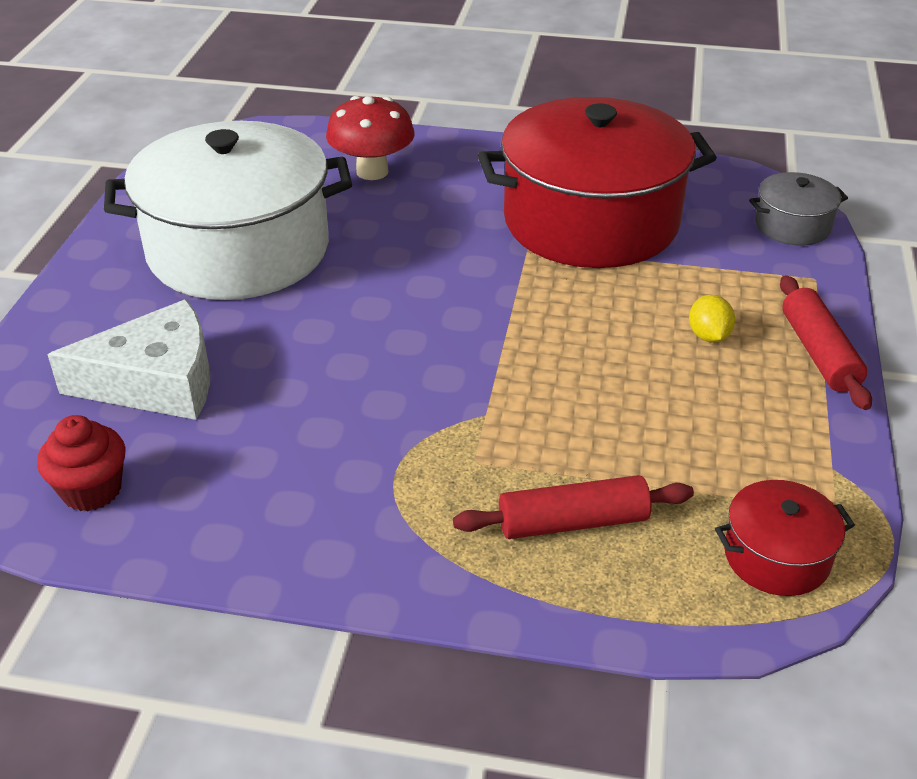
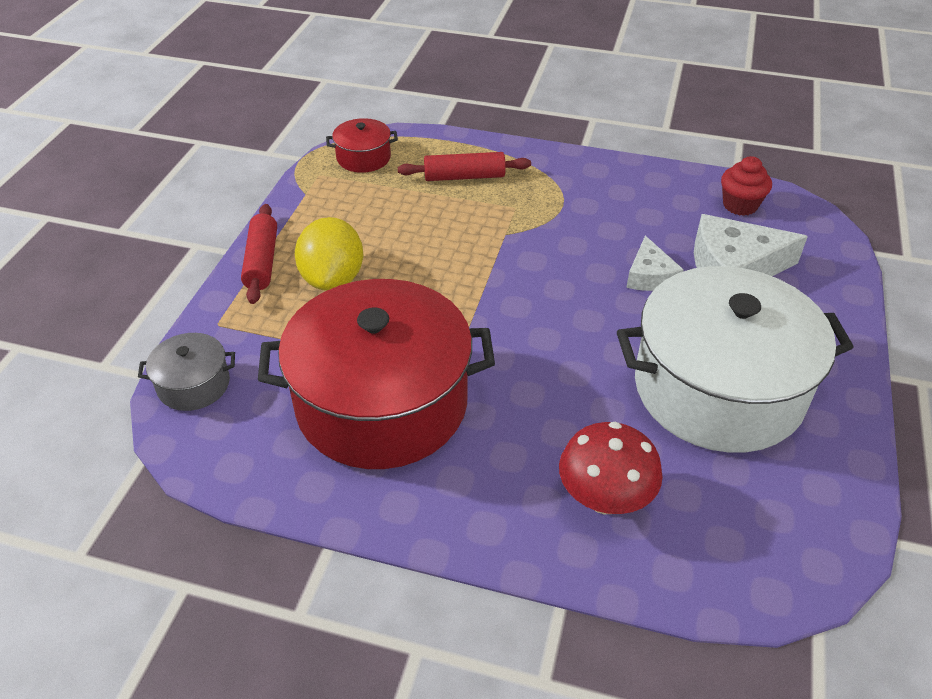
camera: 175 degrees left, 5 degrees up
(280, 363) = (650, 276): none -> white cheese
(708, 336) = (333, 279): yellow lemon -> yellow lemon, size x2.00

